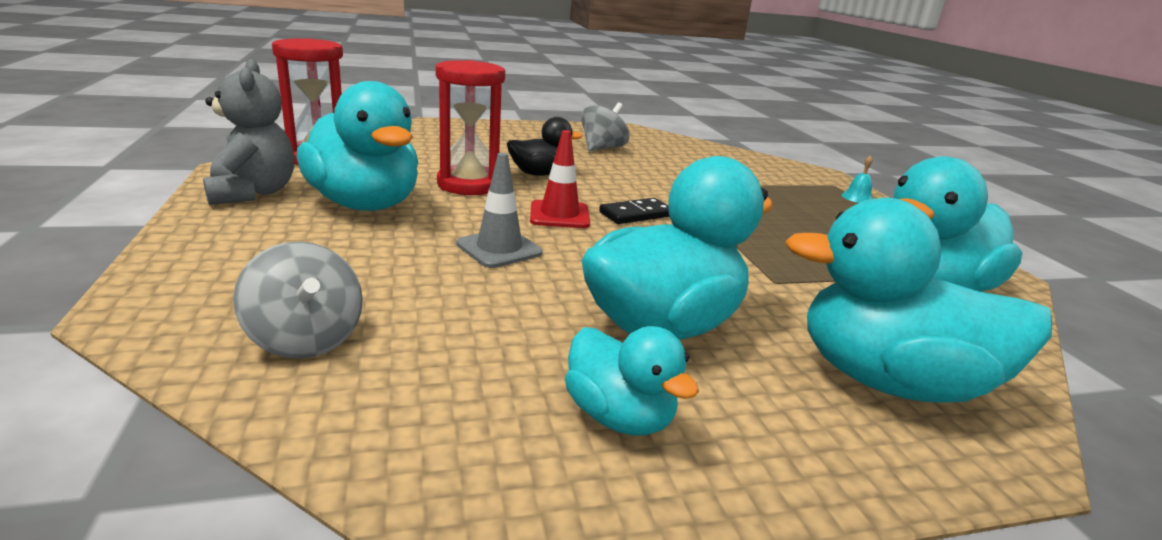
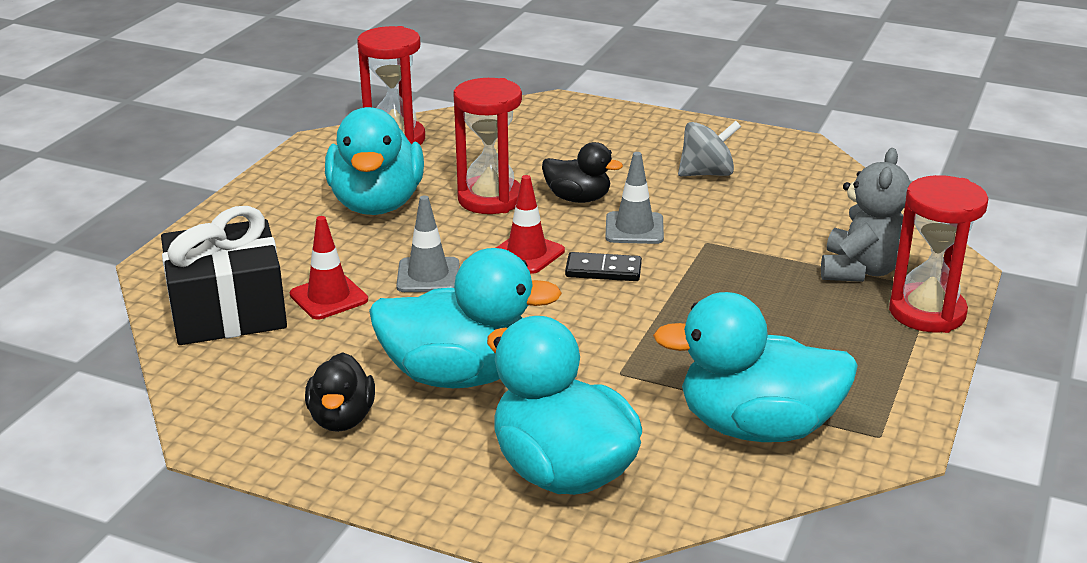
camera: 40 degrees right, 5 degrees up
(253, 193) = (307, 174): grey teddy bear -> grey teddy bear (861, 270)
(305, 339) = (228, 311): grey spinning top -> black gift
(421, 291) = (329, 297): none -> red traffic cone
(611, 185) = (634, 228): none -> grey traffic cone
(619, 416) = (342, 419): turquoise duck -> black duck
(857, 198) = (927, 313): turquoise bell -> red hourglass

